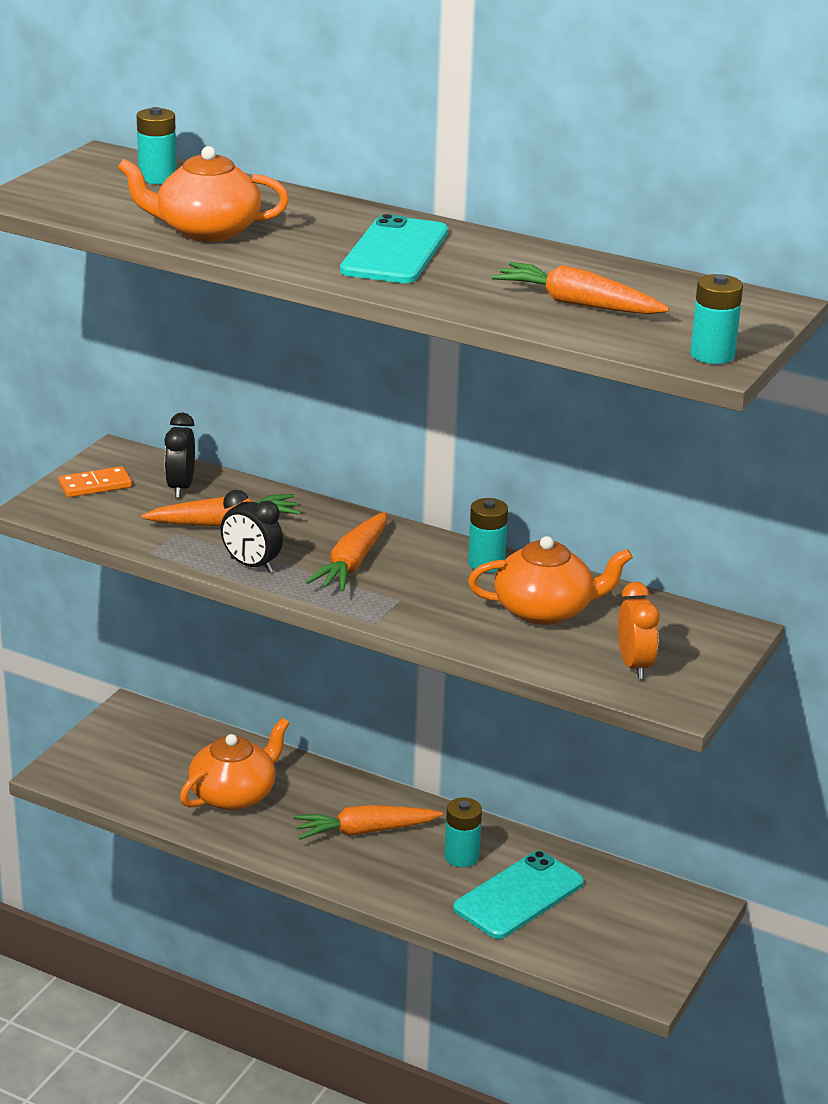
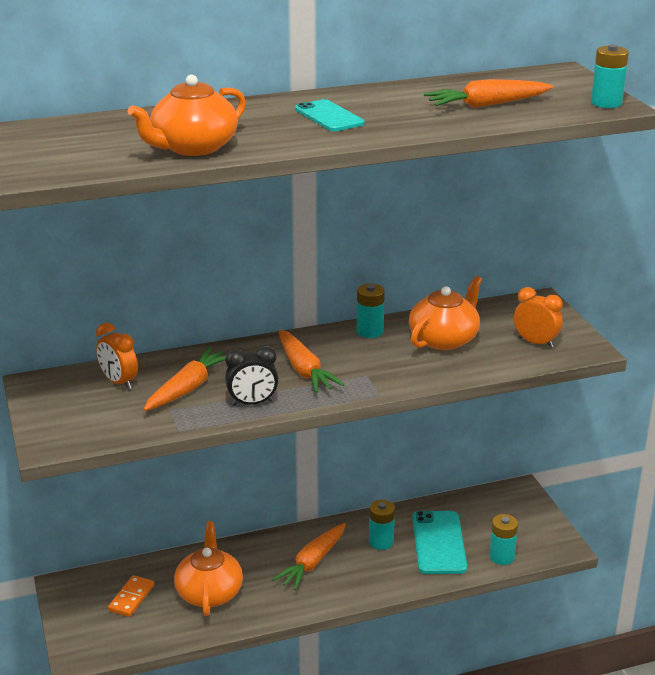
camera: 45 degrees left, 0 degrees up
(95, 485) = (60, 410): orange domino -> orange domino (131, 598)
(157, 178) = (75, 131): turquoise battery -> turquoise battery (502, 557)
(180, 487) = (119, 382): black clock -> orange clock
(395, 251) = (329, 116): turquoise phone -> turquoise phone, size x0.66

